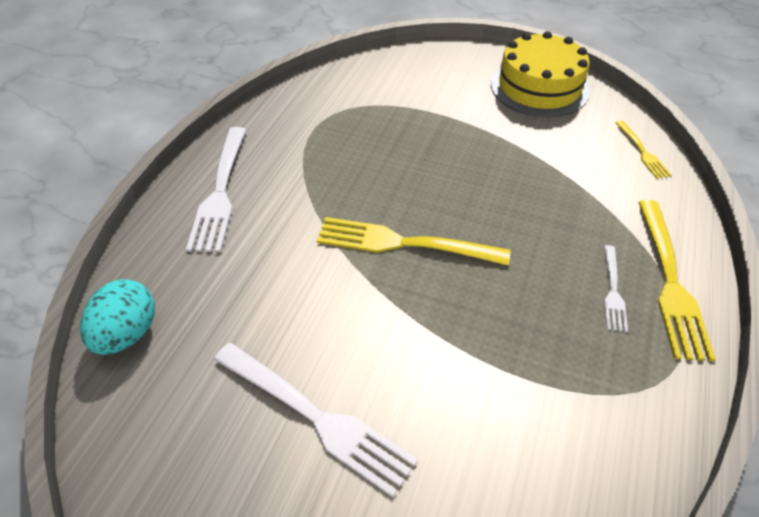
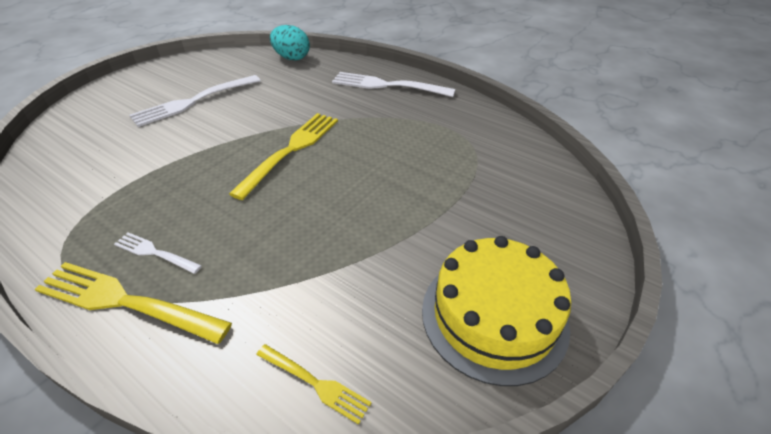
camera: 105 degrees right, 5 degrees down
(642, 151) = (315, 383): yellow fork -> yellow fork turned 150 degrees counterclockwise

